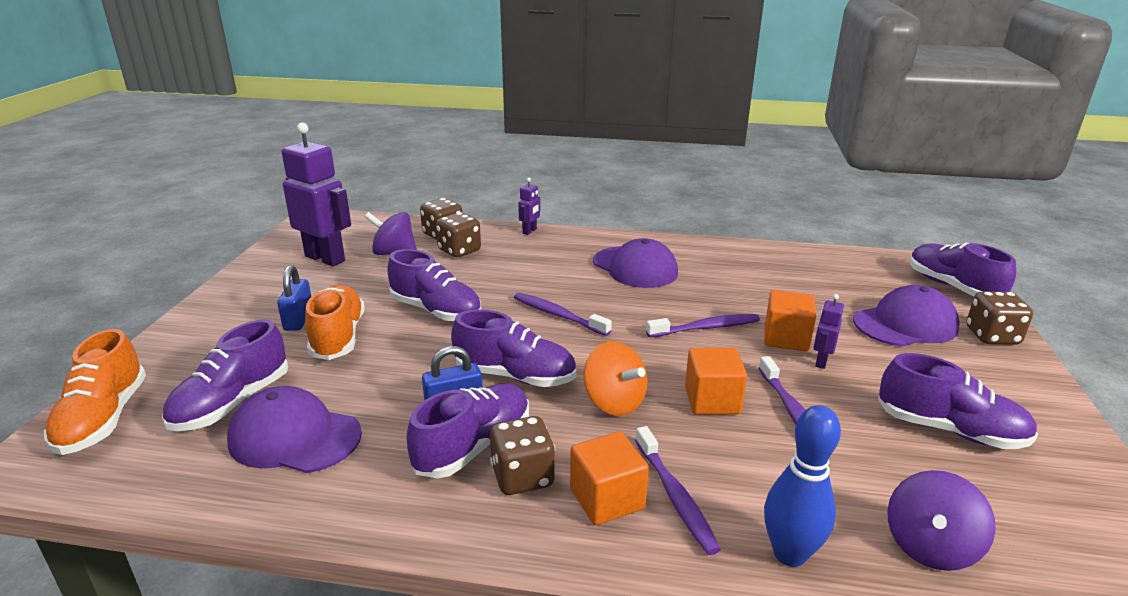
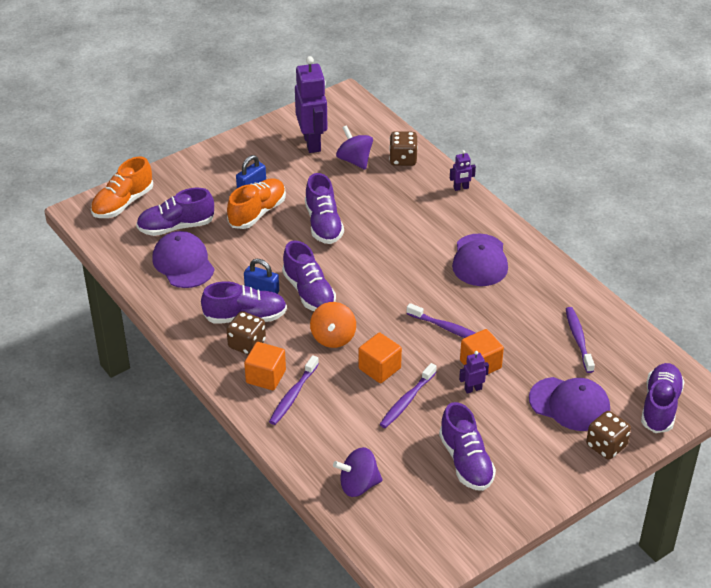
camera: 45 degrees right, 15 degrees up
(459, 250) = (394, 181): brown dice -> none
(558, 315) = (382, 268): purple toothbrush -> purple toothbrush (578, 339)
(789, 554) = (301, 445): blue bowling pin -> none

